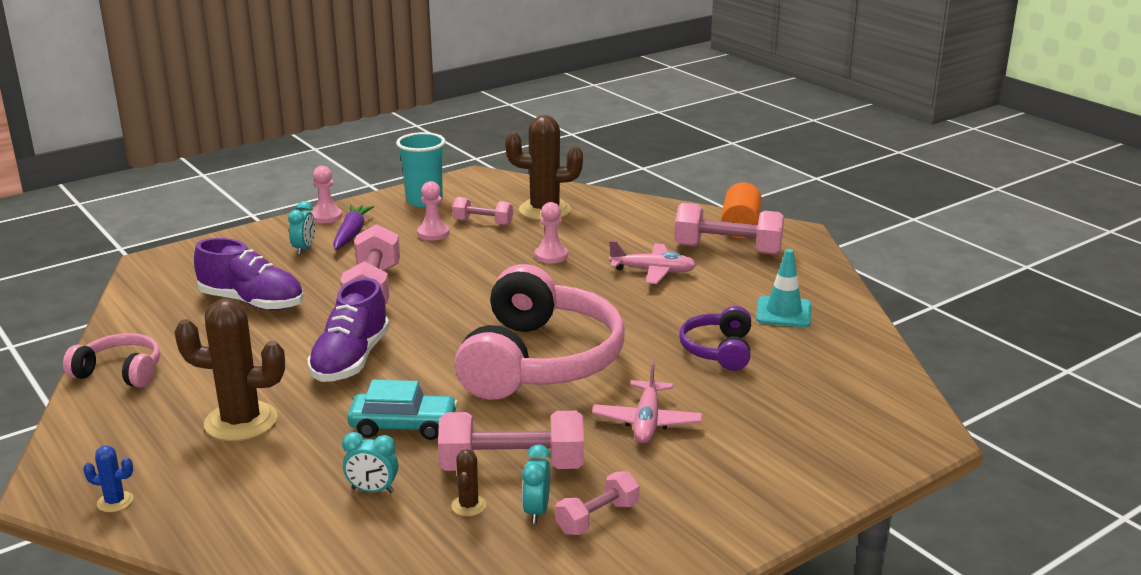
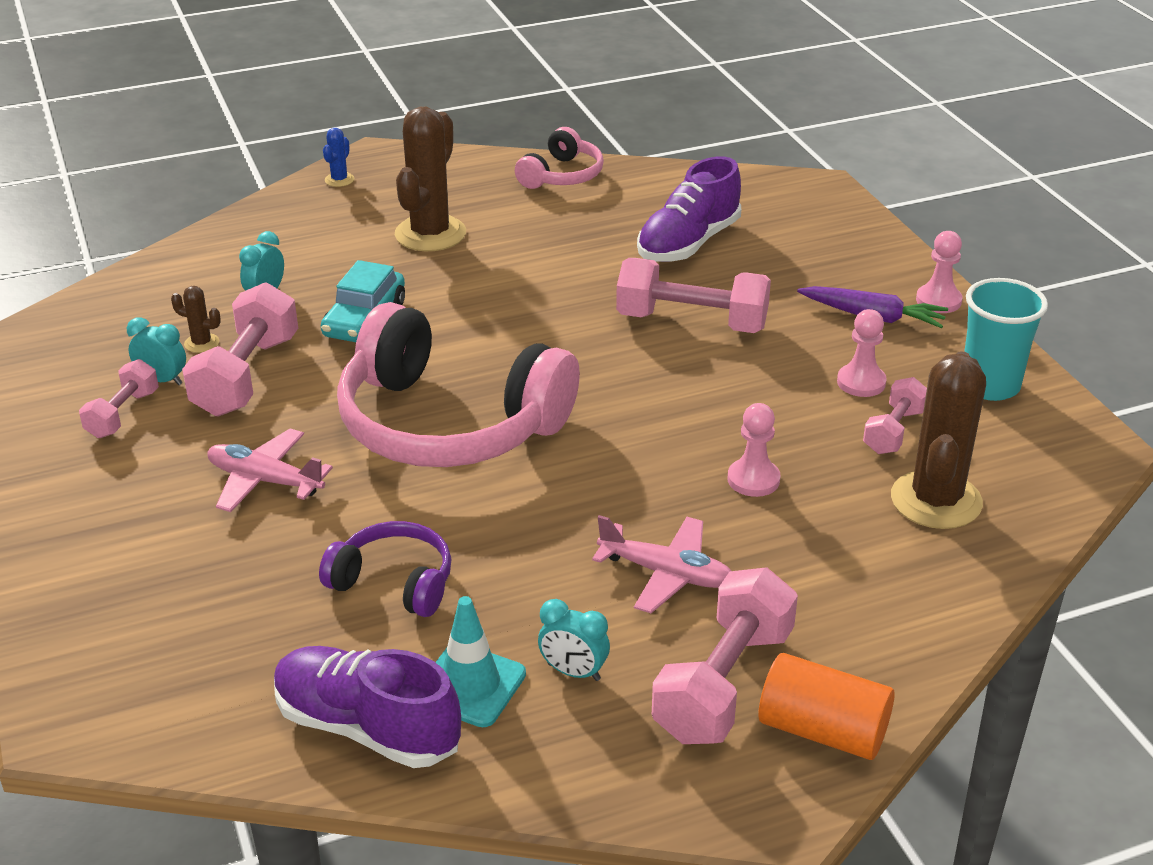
camera: 105 degrees right, 10 degrees up
(304, 249) = (831, 280): turquoise clock -> turquoise clock (573, 672)
(351, 360) = (520, 297): purple shoe -> purple shoe (367, 728)
(597, 518) = (123, 414): pink dumbbell -> pink dumbbell turned 45 degrees clockwise
(653, 271) = (666, 574): pink plane -> pink plane turned 90 degrees counterclockwise

